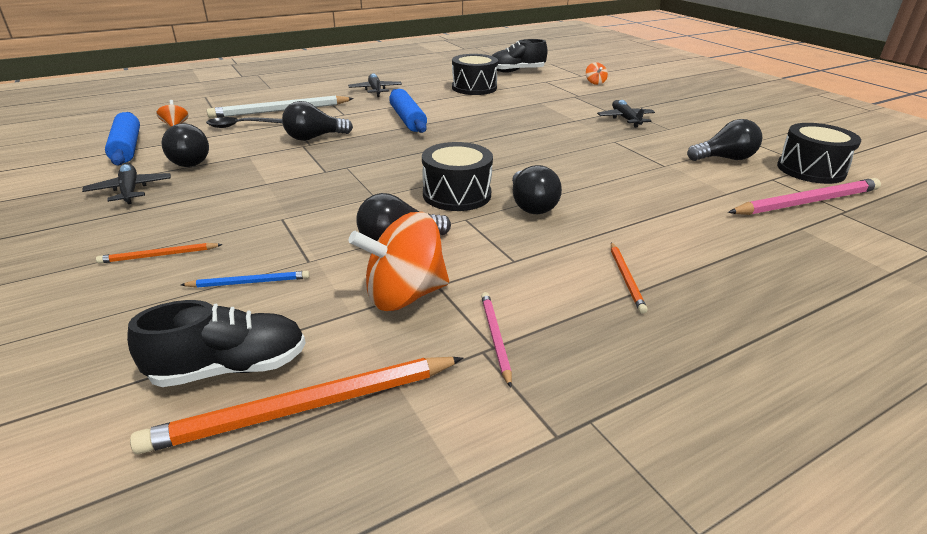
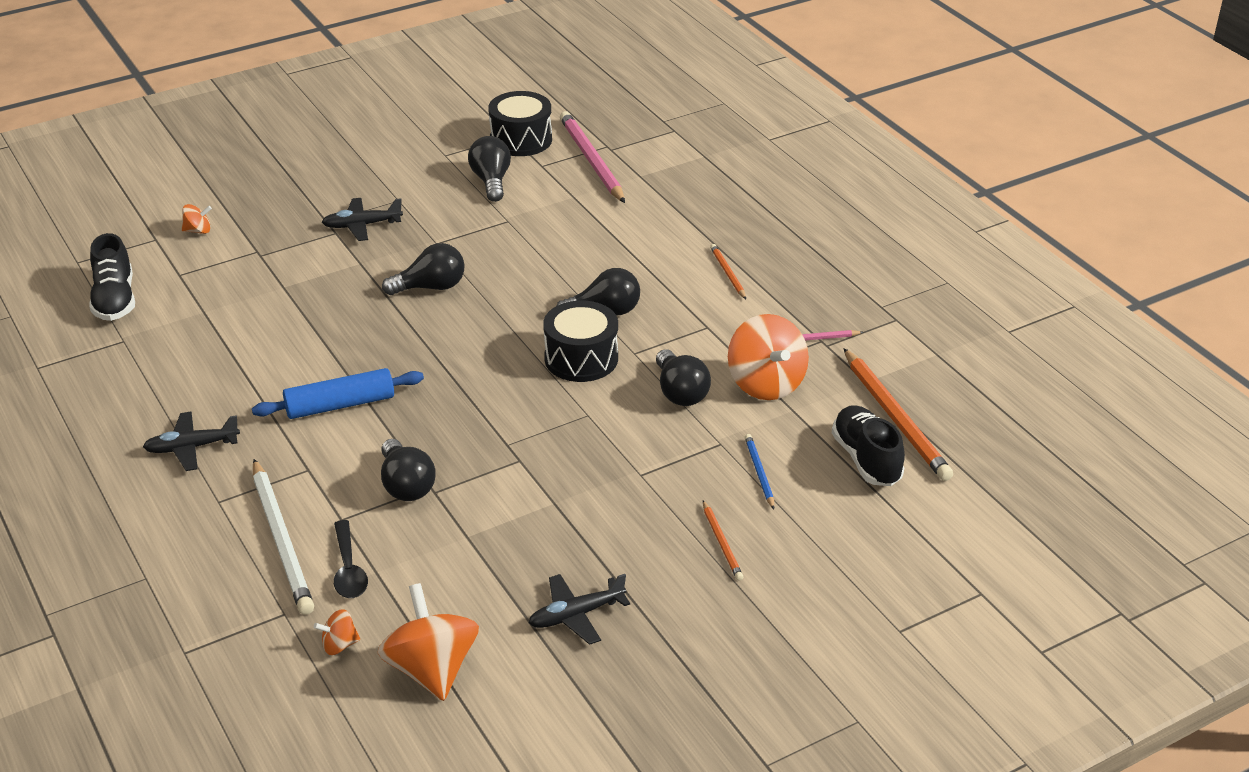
camera: 90 degrees left, 5 degrees up
(127, 147) = (431, 669): blue rolling pin -> orange spinning top
(192, 161) = (483, 586): black light bulb -> black light bulb (431, 287)
(474, 88) = (199, 344): black drum -> none
(626, 278) = (727, 273): orange pencil -> orange pencil turned 105 degrees counterclockwise

